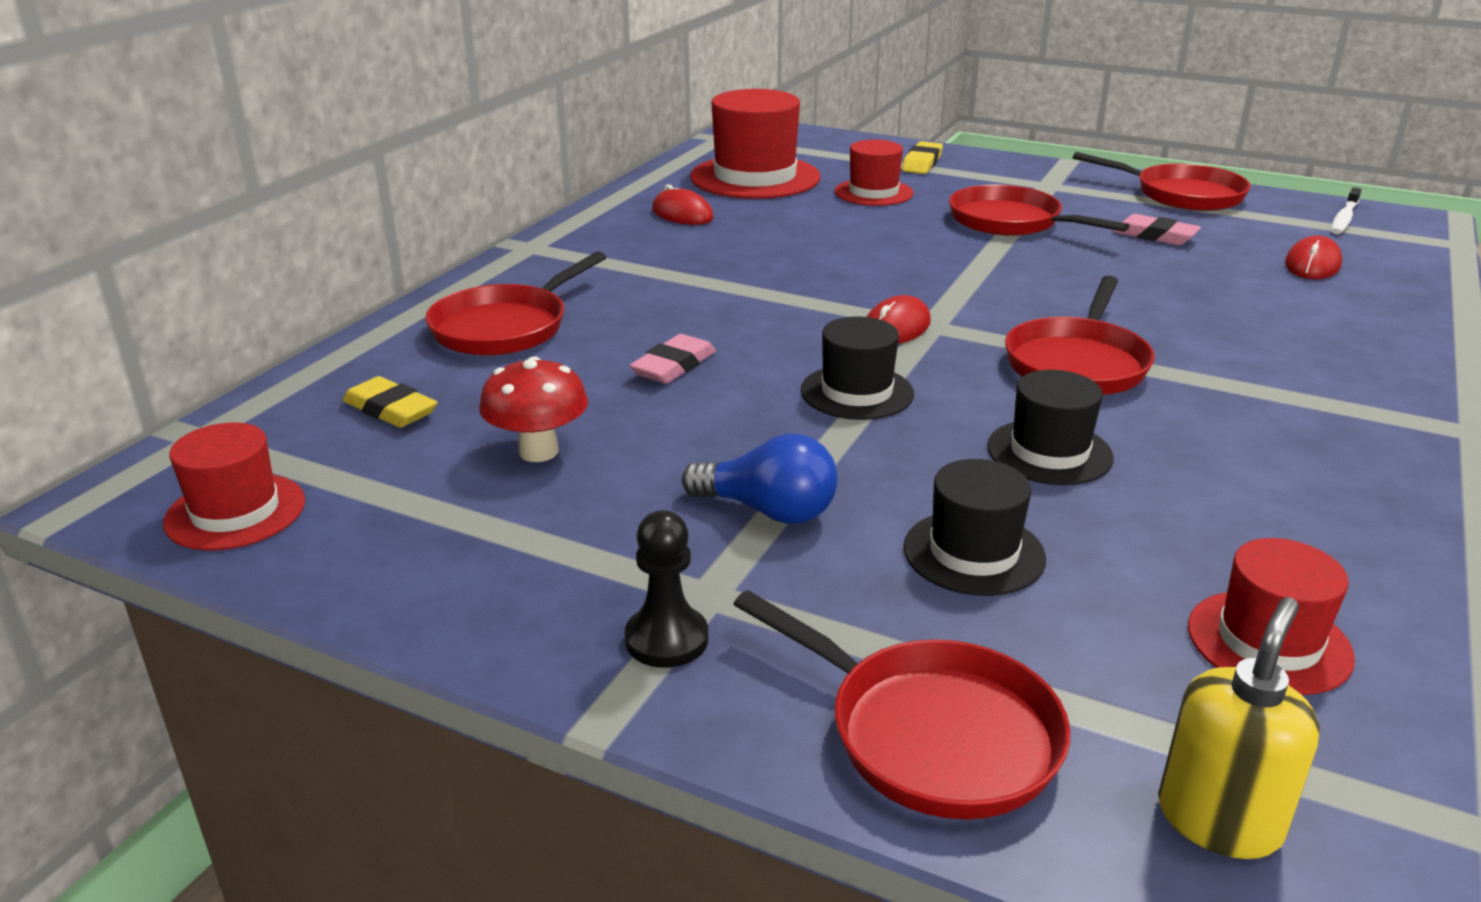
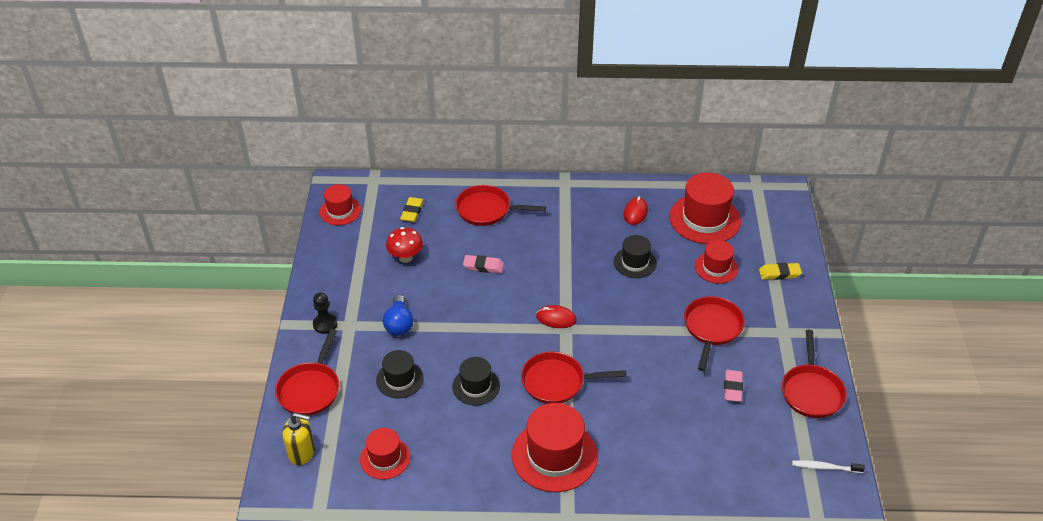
camera: 65 degrees right, 15 degrees up
(857, 392) = (492, 322): black hat -> black hat (635, 262)
(1291, 408) = (554, 455): none -> red hat
(1312, 265) = (734, 456): red mouse -> none

